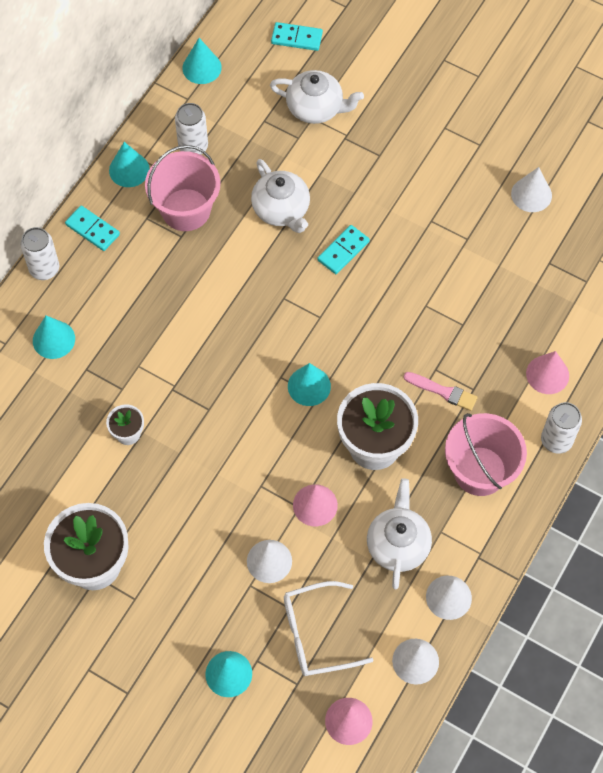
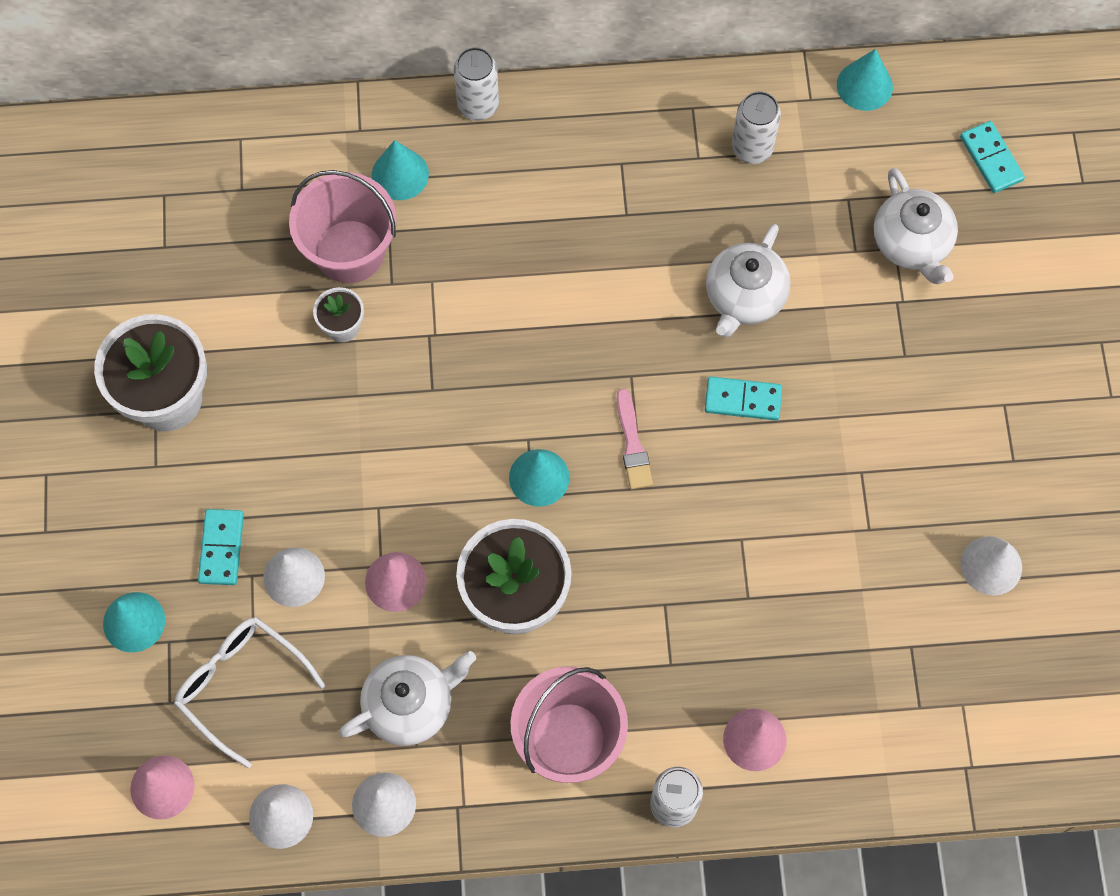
camera: 55 degrees right, 5 degrees up
(92, 230) = (563, 119): turquoise domino -> turquoise domino (221, 548)
(129, 170) = (668, 103): turquoise cone -> none
(186, 210) = (664, 196): pink bucket -> pink bucket (350, 251)
(443, 391) = (641, 631): pink brush -> pink brush (632, 444)

